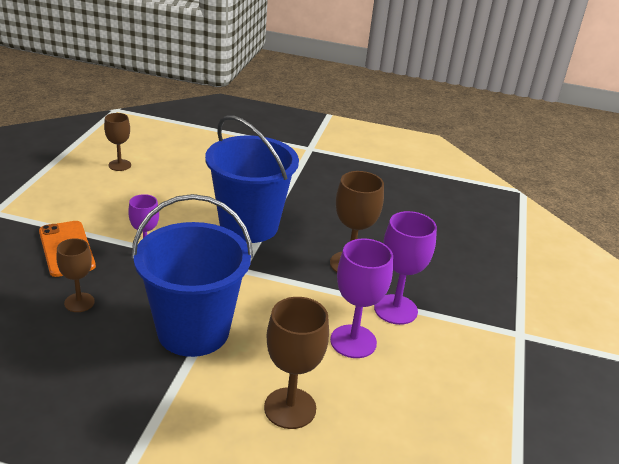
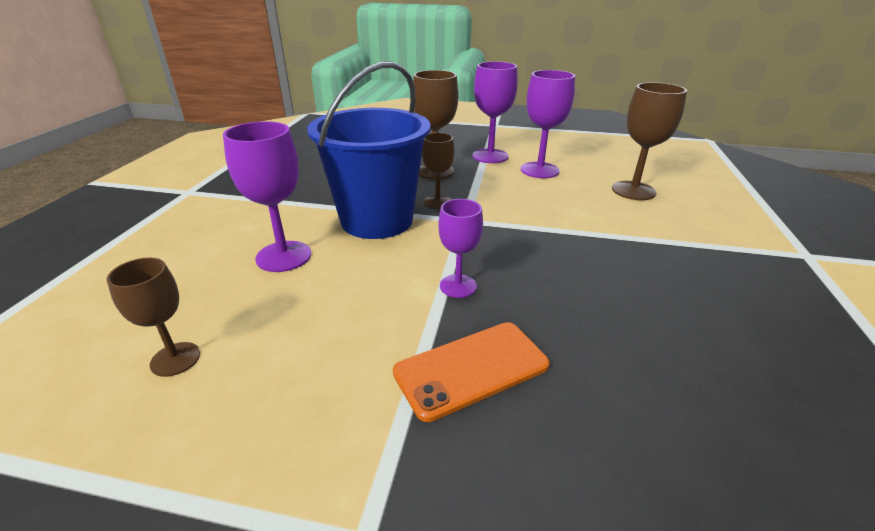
camera: 90 degrees left, 0 degrees up
(79, 302) = (588, 325): brown goblet -> brown goblet (437, 202)
(193, 331) = (580, 238): blue bucket -> none
(206, 189) = (284, 256): none -> purple goblet

